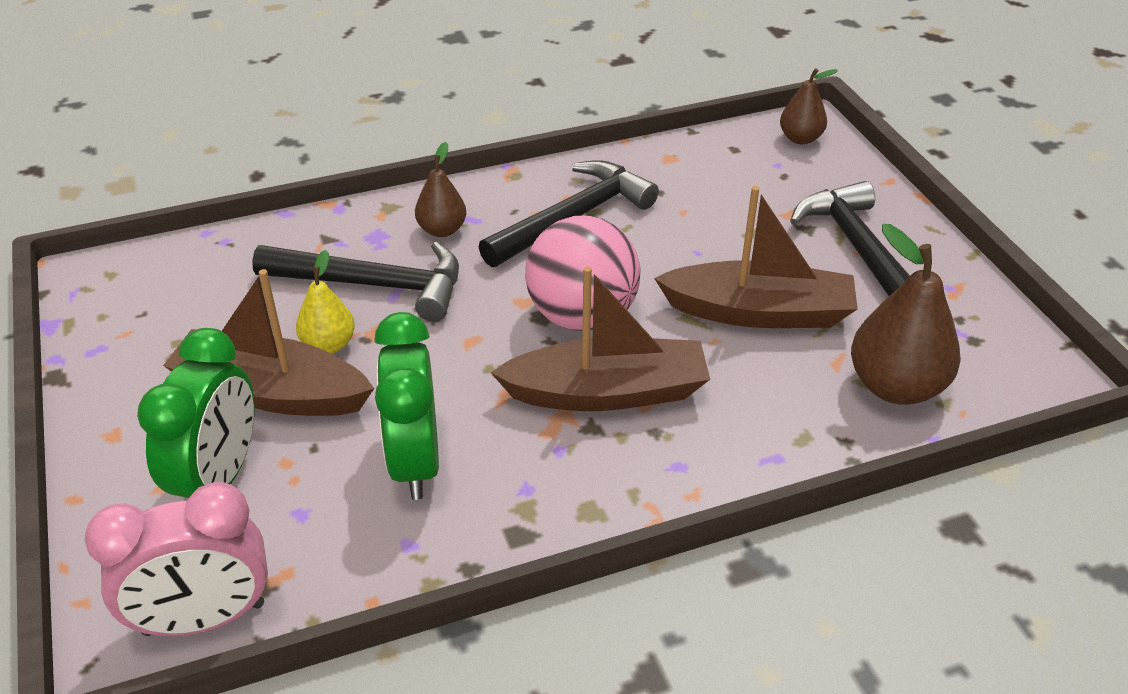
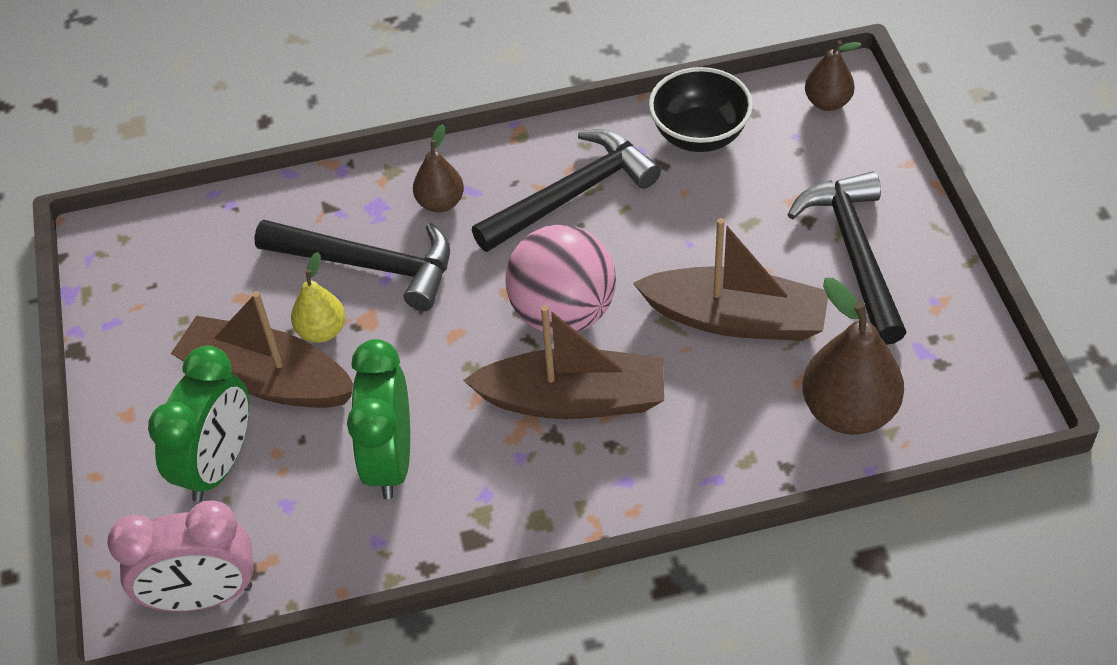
camera: 10 degrees right, 10 degrees up
(687, 167) = (699, 135): none -> black bowl

